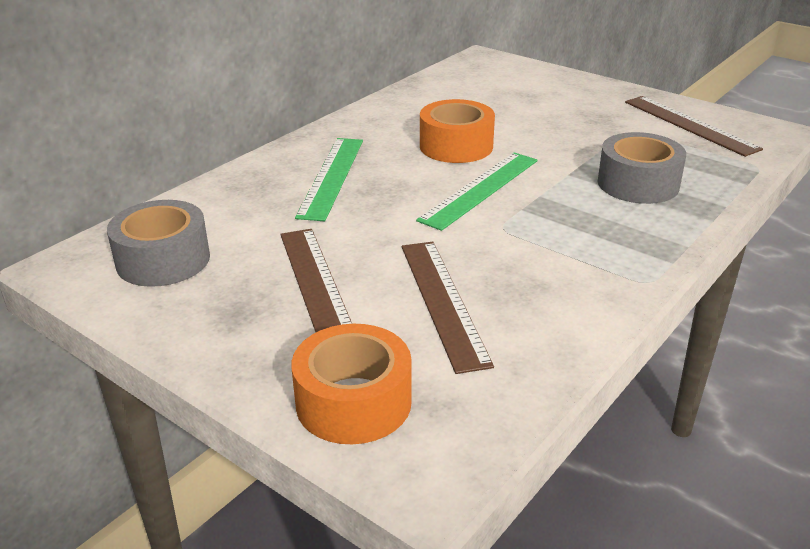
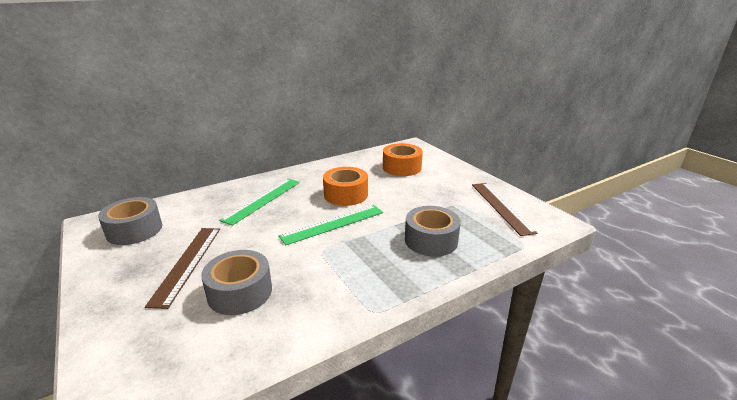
camera: 20 degrees right, 5 degrees down
(353, 402) = (125, 346): orange tape -> orange tape (402, 167)
(443, 301) = (240, 292): brown ruler -> grey tape

